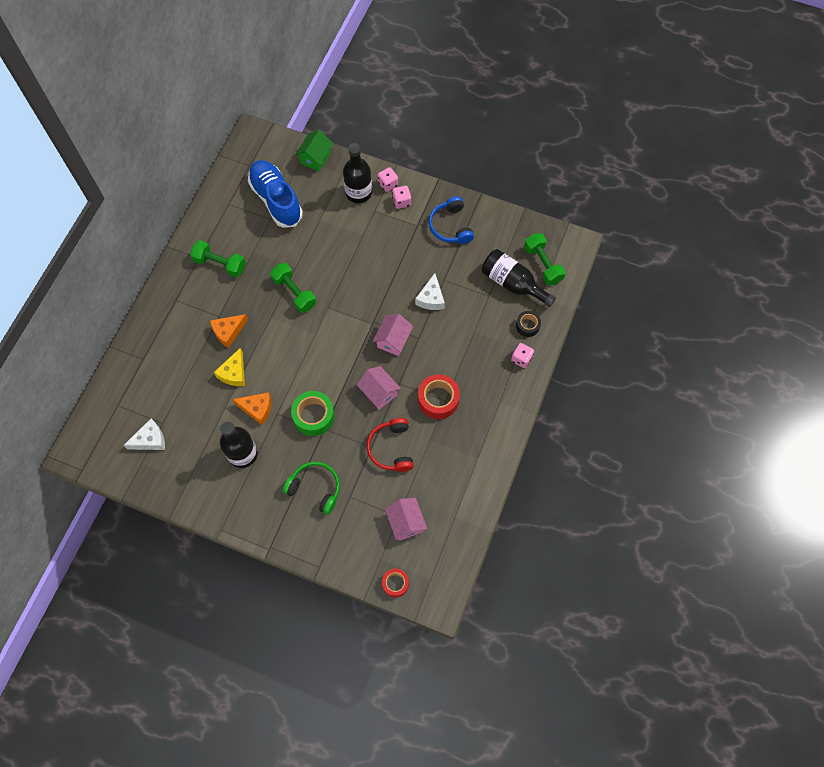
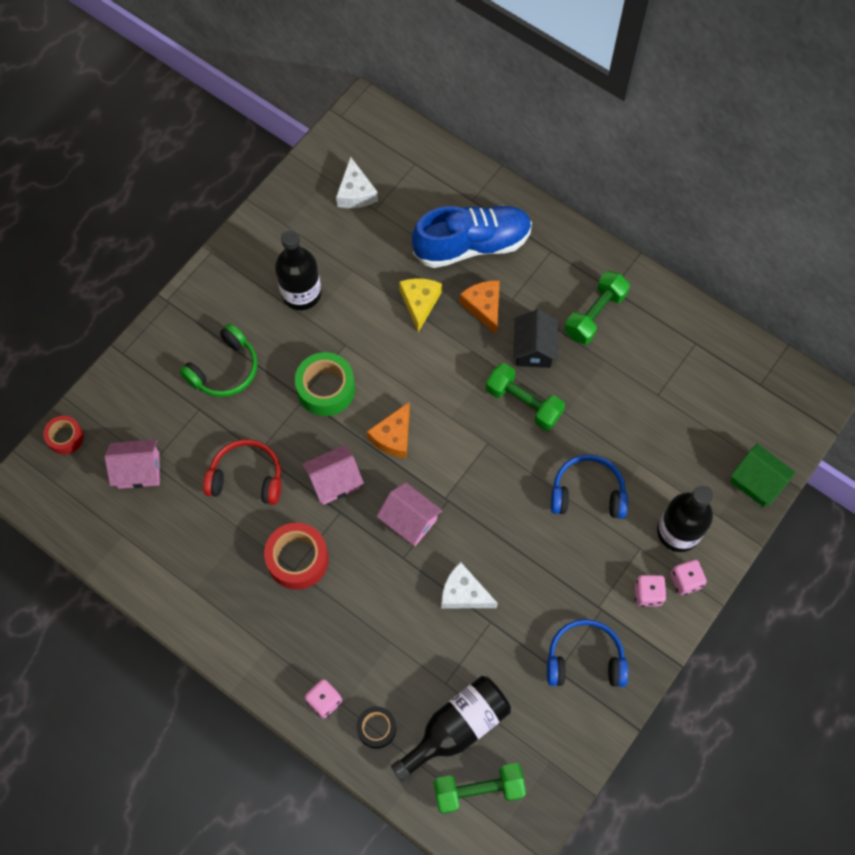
camera: 105 degrees right, 0 degrees up
(234, 373) = (419, 303): yellow cheese -> yellow cheese turned 60 degrees clockwise
(253, 295) = (534, 349): none -> black house
(257, 409) = (359, 321): orange cheese -> orange cheese (393, 436)
(276, 200) = (689, 409): blue shoe -> blue shoe (472, 245)
(294, 292) = (523, 403): green dumbbell -> green dumbbell turned 60 degrees clockwise
(346, 244) = (587, 493): none -> blue headphones

